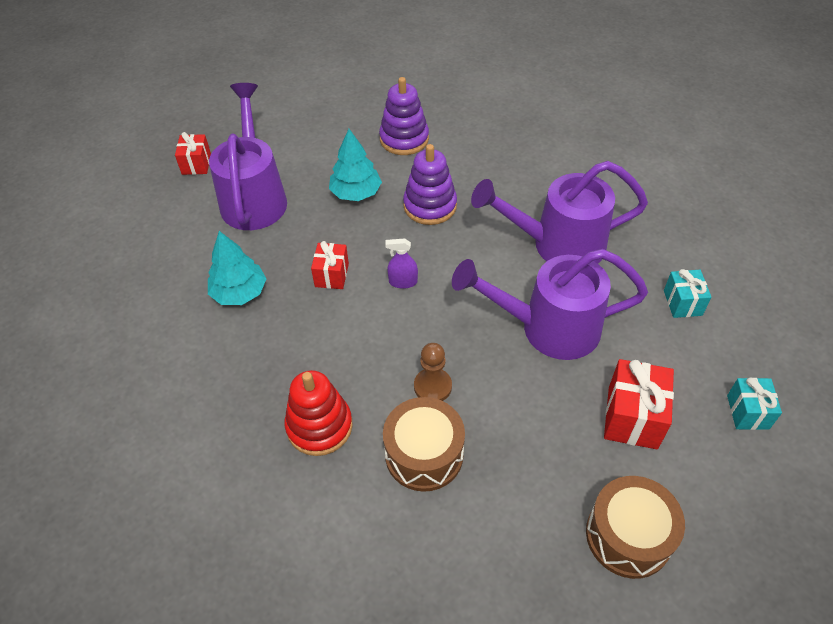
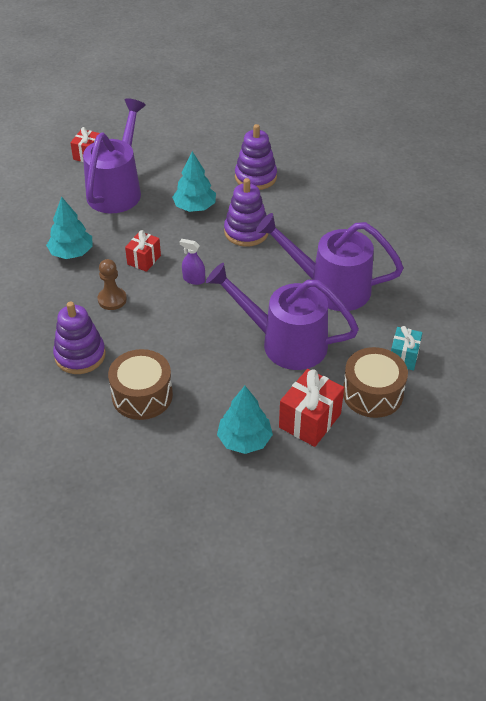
camera: 20 degrees right, 5 degrees down
(319, 426) = (80, 355): red stacking toy -> purple stacking toy
(432, 386) = (174, 355): brown pawn -> brown pawn (112, 299)
(575, 470) = (244, 440): none -> turquoise tree
(628, 536) = (256, 492): brown drum -> brown drum (372, 393)
(747, 412) = (402, 445): turquoise gift -> none

